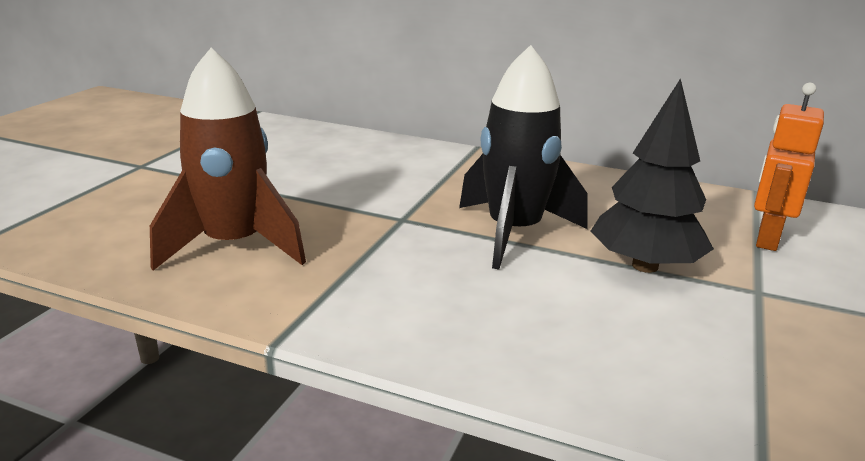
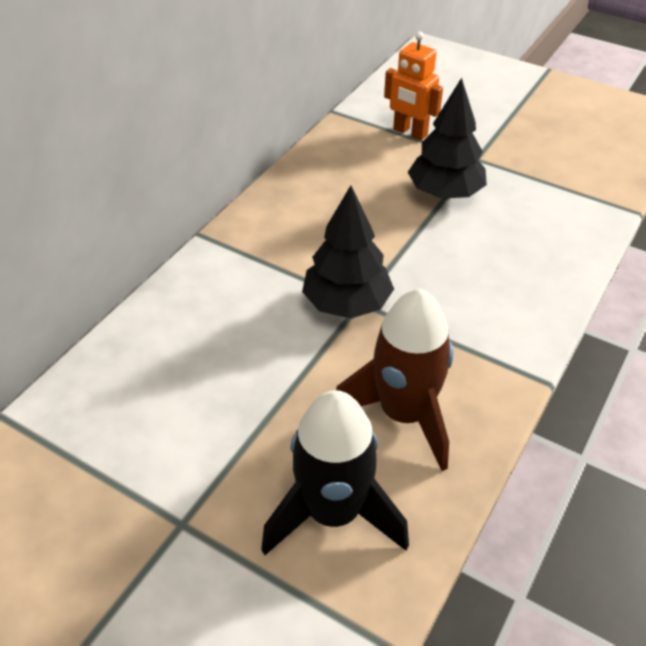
camera: 80 degrees left, 20 degrees up
(398, 212) = (347, 304): none -> black tree
(513, 232) = (391, 243): black rocket -> black rocket (333, 513)

